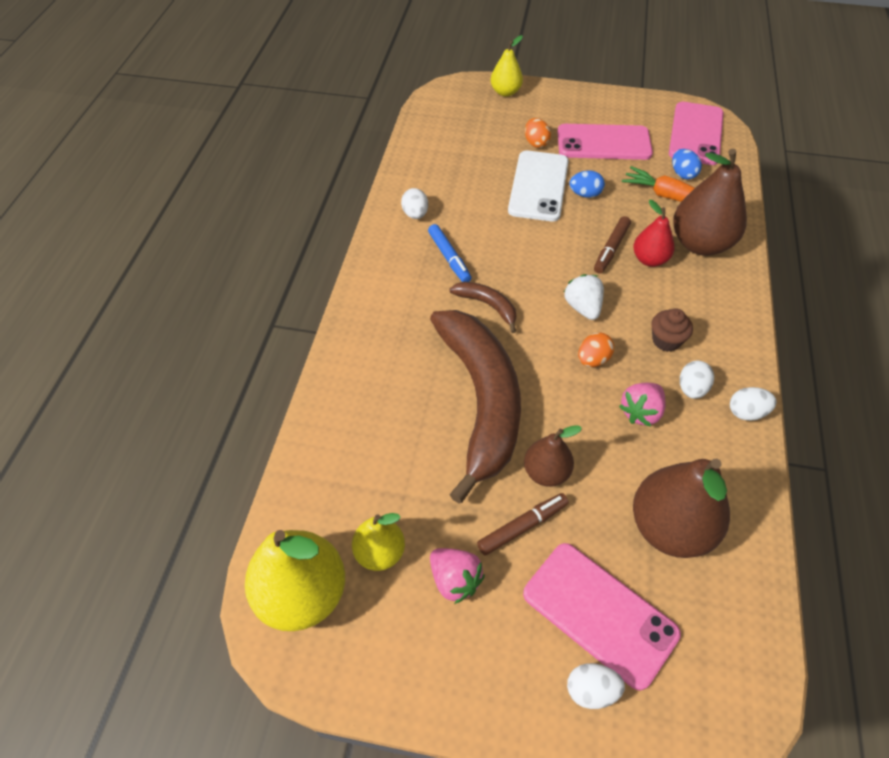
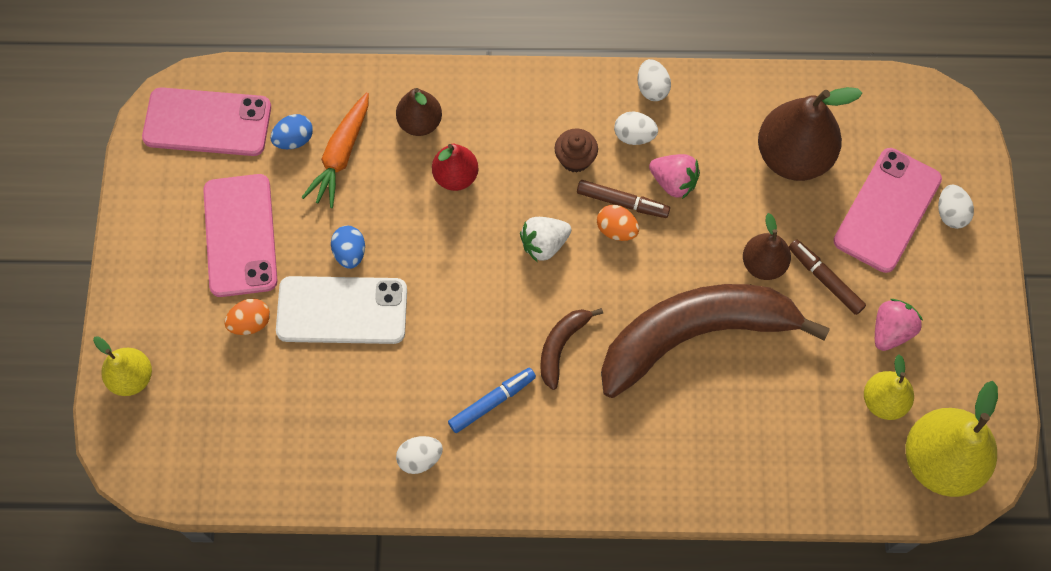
camera: 100 degrees left, 15 degrees up
(611, 249) = (445, 218): brown marker -> brown marker (622, 202)
(700, 244) = (420, 122): brown pear -> brown pear, size x0.57

